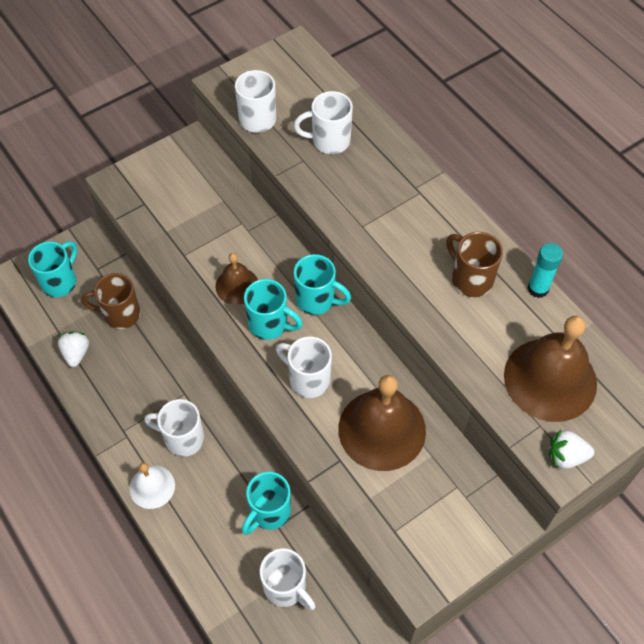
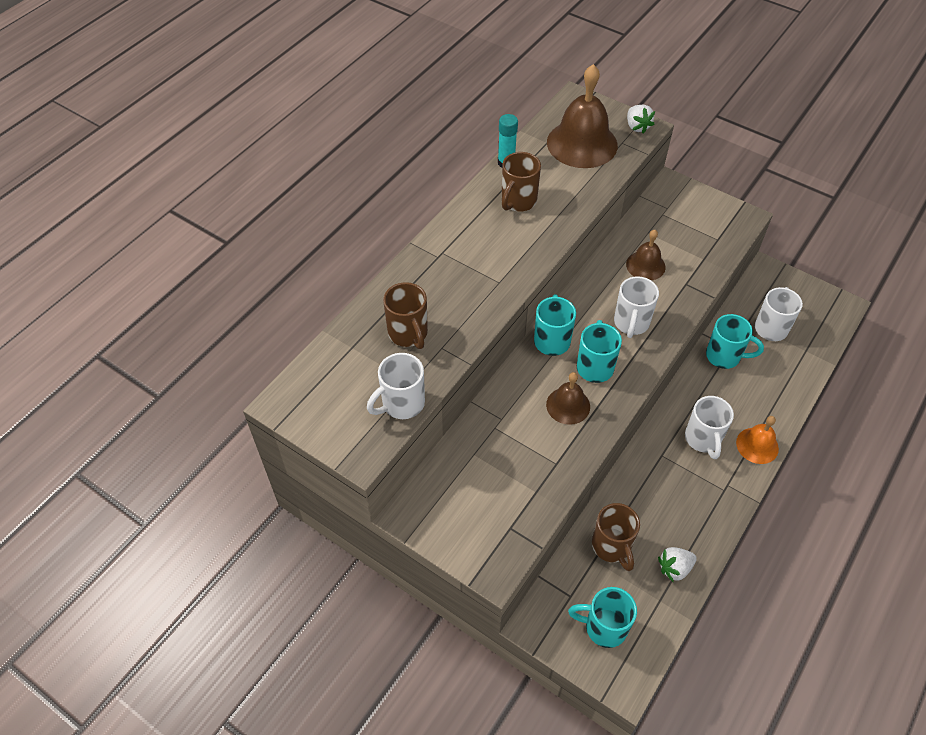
camera: 110 degrees left, 5 degrees down
(152, 487) = (757, 445): white bell -> orange bell
(329, 141) = (408, 334): white mug -> brown mug
(382, 429) = (645, 265): brown bell -> brown bell, size x0.54

